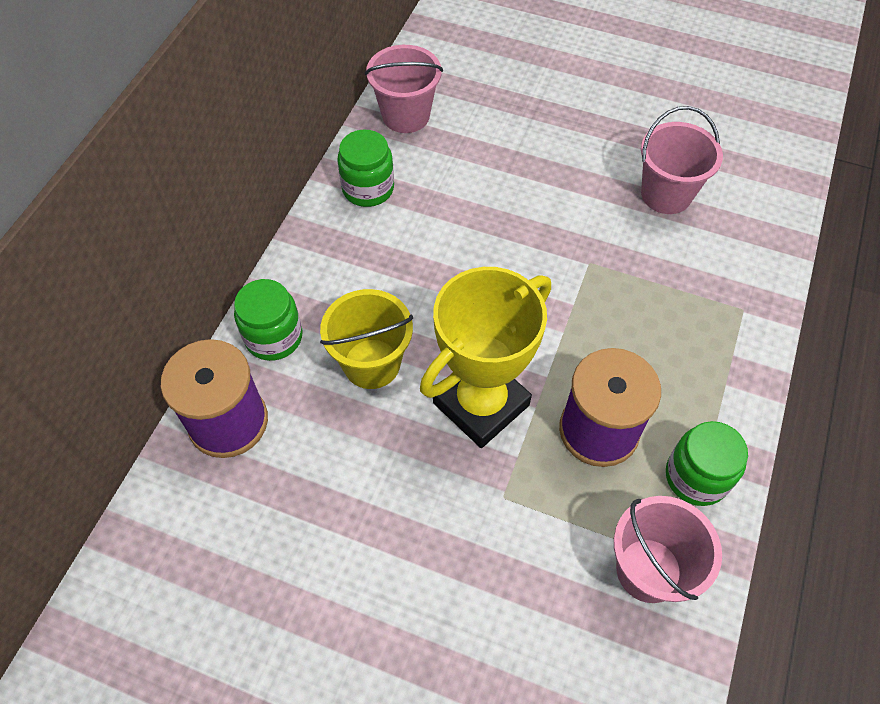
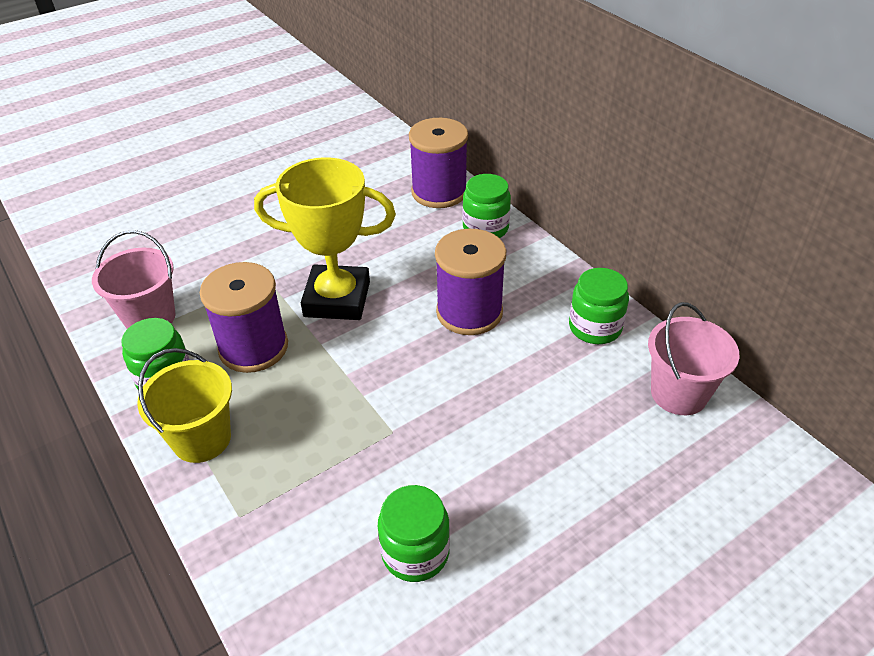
camera: 125 degrees right, 15 degrees down
(372, 363) = (421, 262): yellow bucket -> yellow bucket (202, 439)
(415, 283) = (469, 312): none -> purple spool
(481, 404) = (337, 299): yellow trophy -> yellow trophy turned 75 degrees counterclockwise
(666, 194) = (415, 552): pink bucket -> green jar

